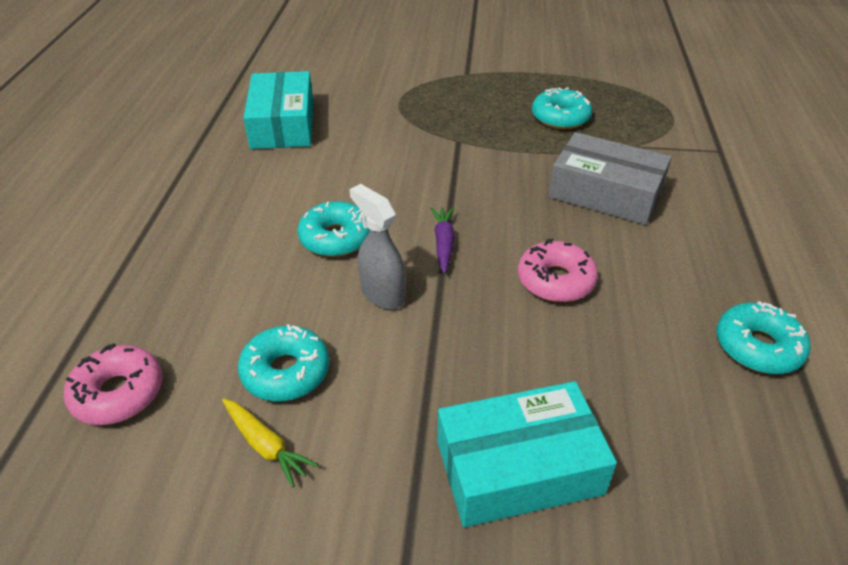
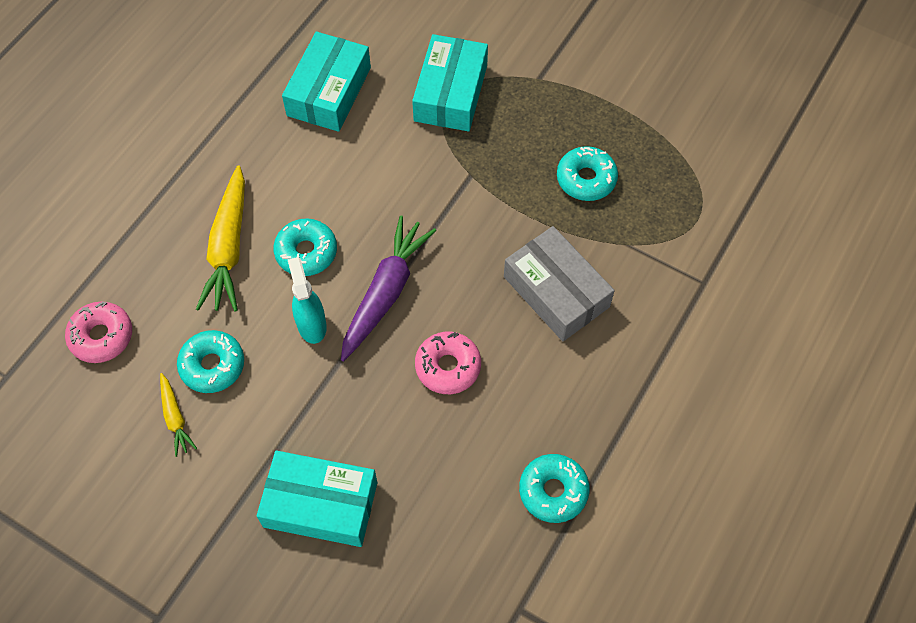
camera: 25 degrees right, 20 degrees up
(244, 260) = (228, 248): none -> yellow carrot
(382, 294) = (311, 324): grey spray bottle -> turquoise spray bottle
(398, 98) = (450, 93): none -> turquoise box
(443, 243) = (385, 292): purple carrot -> purple carrot, size x1.95

